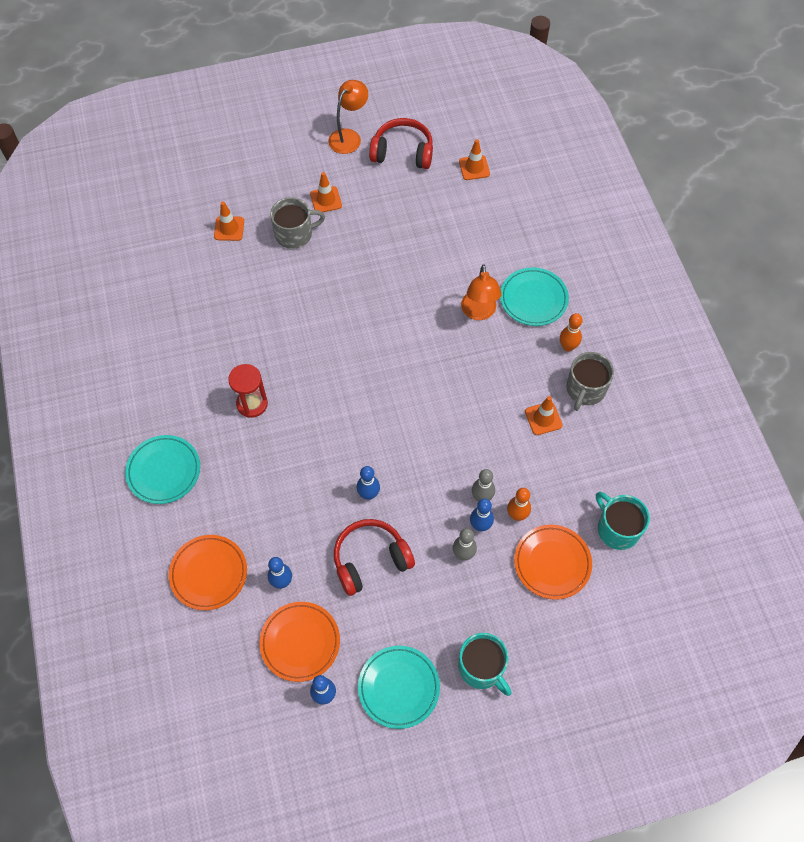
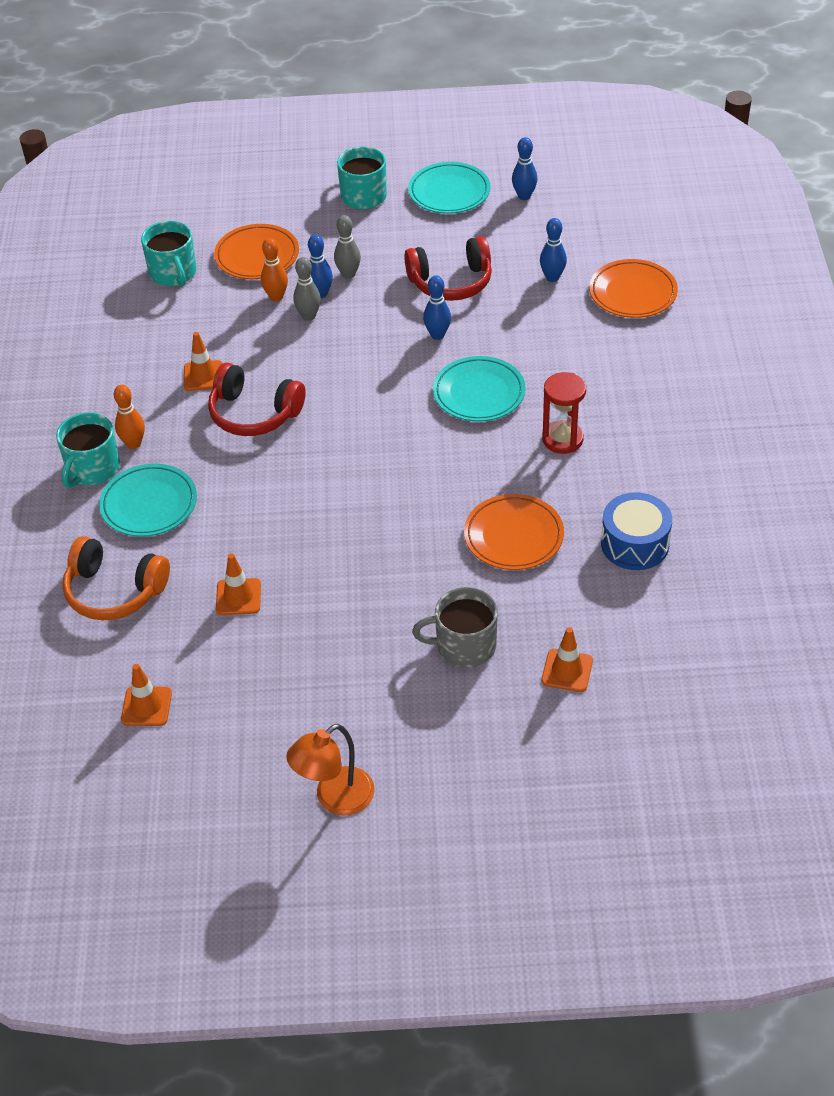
camera: 165 degrees left, 15 degrees down
(164, 471) = (681, 387): turquoise plate -> turquoise plate (479, 393)
(192, 323) = (635, 544): none -> blue drum
(300, 642) = (541, 232): orange plate -> orange plate (513, 536)
(326, 200) = (403, 692): orange traffic cone -> orange traffic cone (238, 597)
(402, 152) = (252, 753): red headphones -> red headphones (254, 413)
(479, 312) = (230, 499): orange lamp -> none
(527, 234) = (114, 591): none -> orange headphones
(585, 389) = (137, 396): grey mug -> none
(587, 321) = (92, 469): none -> turquoise mug

